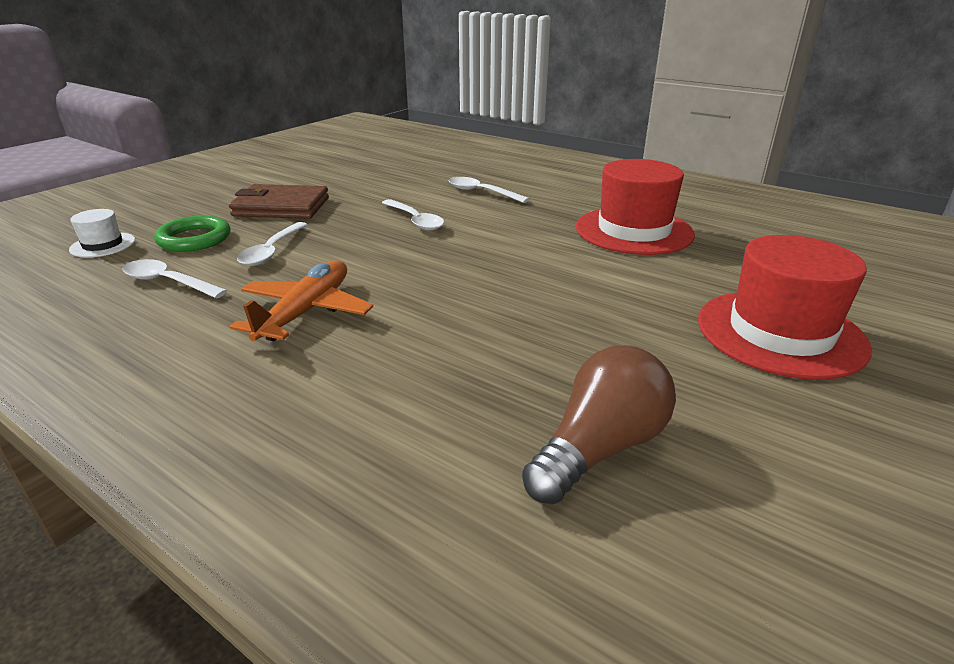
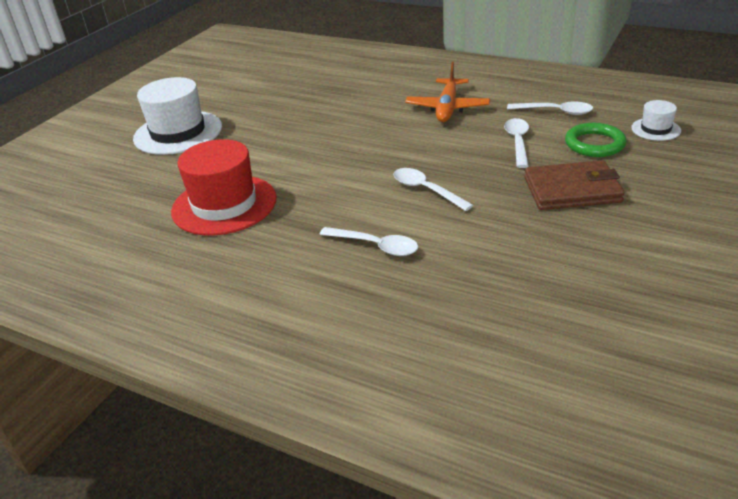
camera: 175 degrees right, 5 degrees up
(599, 448) = (289, 81): brown light bulb -> none
(780, 333) = (178, 133): red hat -> white hat

